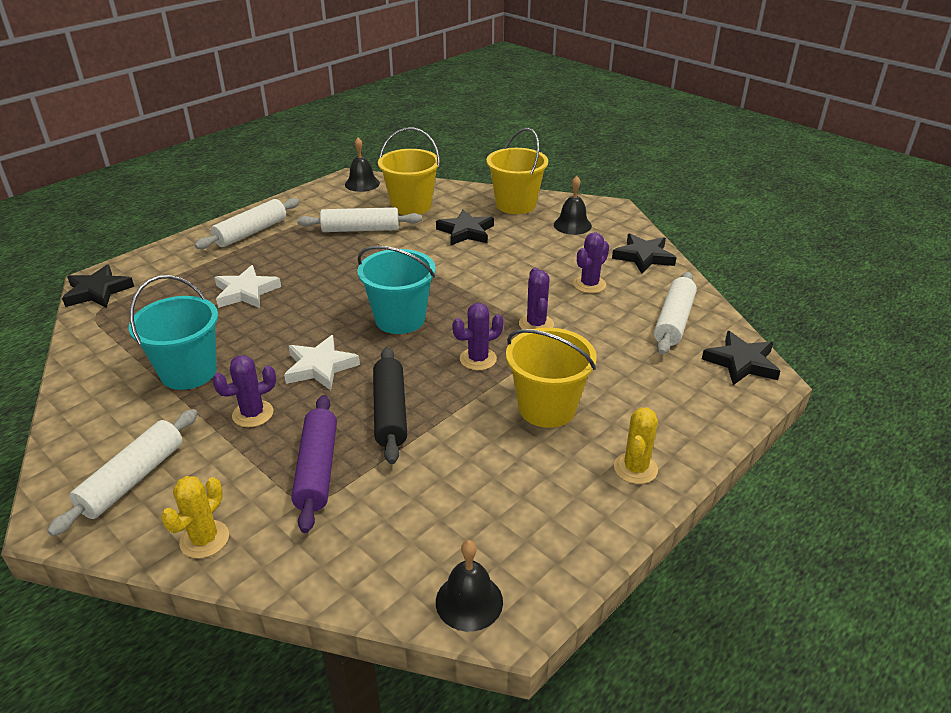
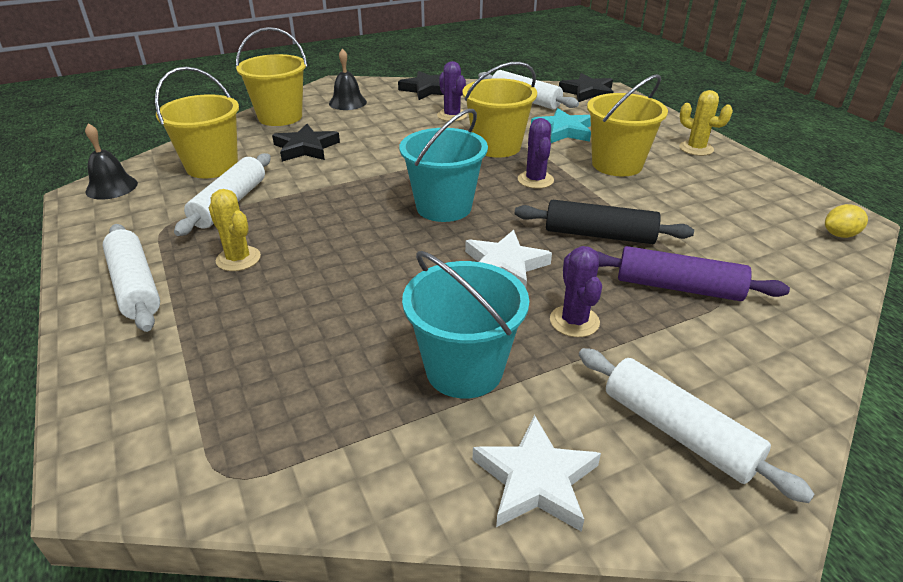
camera: 70 degrees left, 0 degrees up
(97, 291) = (149, 474): black star -> none
(204, 539) = (783, 373): yellow cactus -> yellow cactus (238, 259)
(246, 292) = (299, 304): white star -> white star (535, 480)
(469, 601) = (840, 235): black bell -> yellow lemon
(536, 324) = (497, 147): purple cactus -> yellow bucket
(608, 360) = (563, 131): none -> turquoise star

